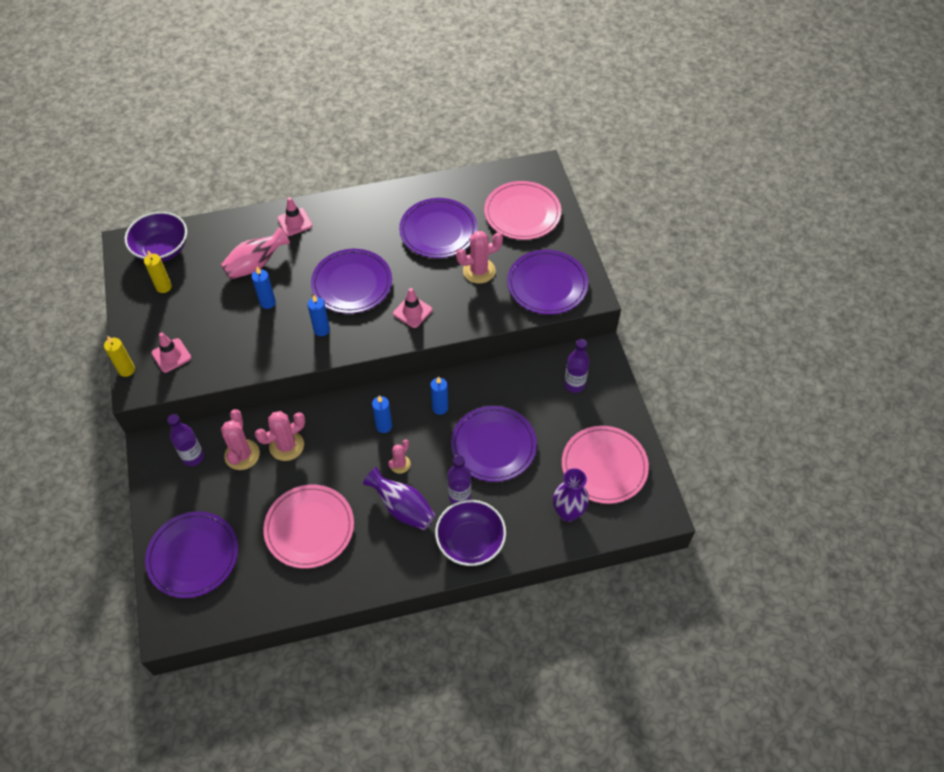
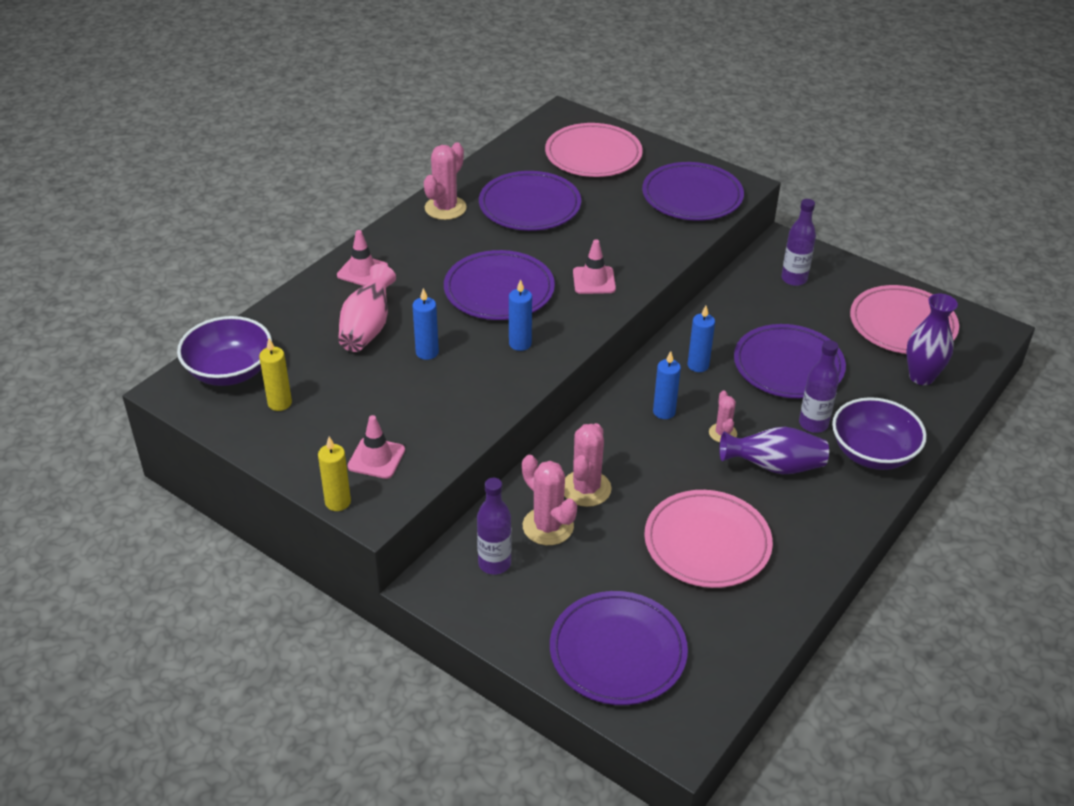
camera: 40 degrees left, 15 degrees down
(479, 271) = (614, 217): pink cactus -> pink cactus (445, 208)

